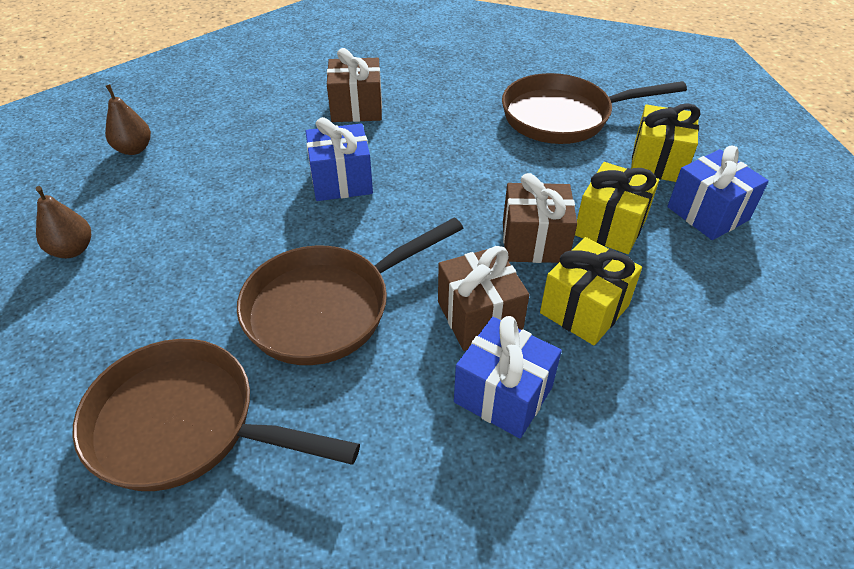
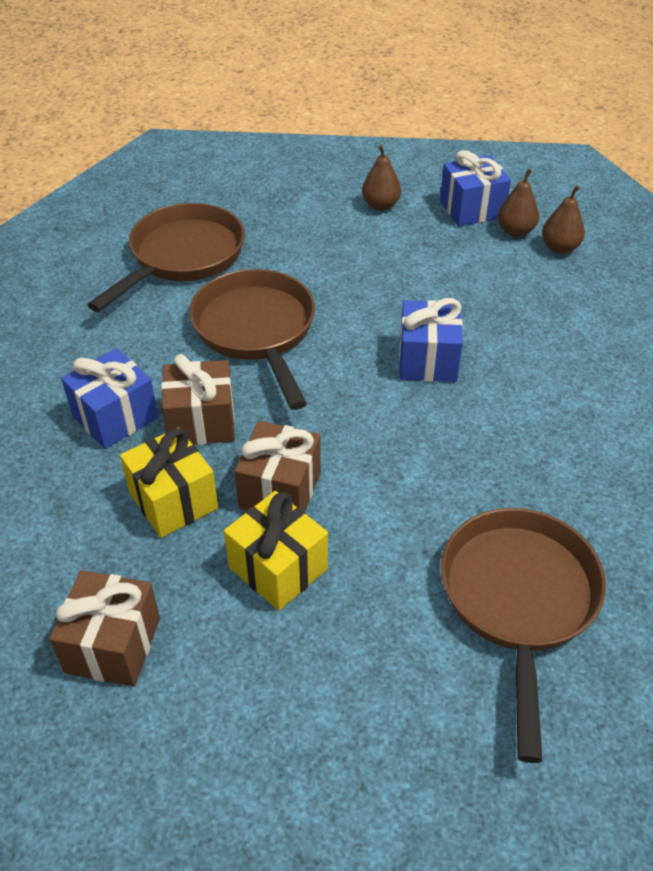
camera: 105 degrees right, 0 degrees up
(163, 122) = (559, 248): none -> brown pear
(356, 108) = (569, 390): brown gift -> brown gift (113, 645)
(658, 162) = (384, 677): yellow gift -> none
(707, 213) = (263, 687): blue gift -> blue gift (472, 209)

